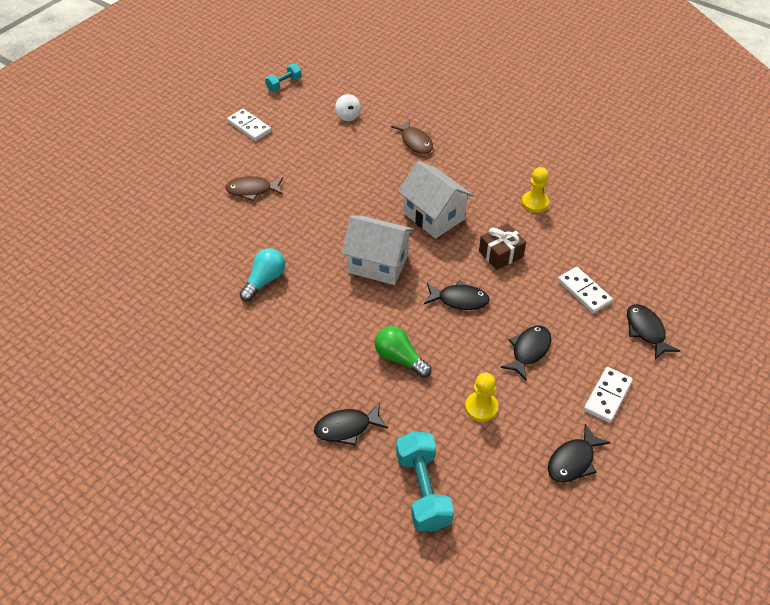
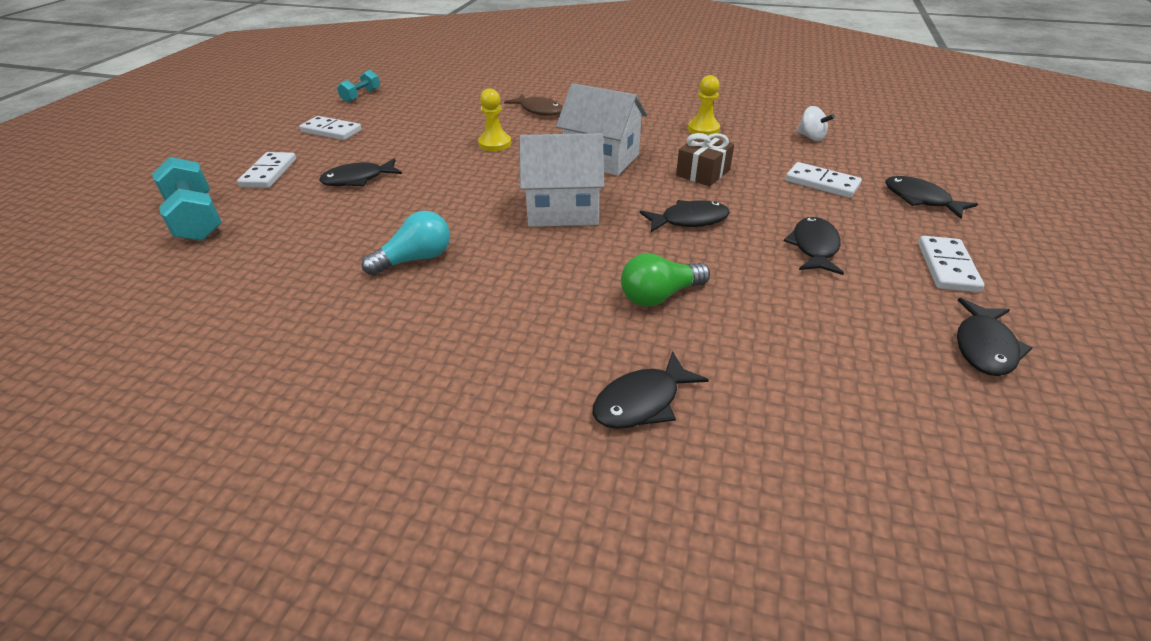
camera: 20 degrees left, 10 degrees down
(195, 165) = (269, 173): none -> white domino
(252, 190) = (358, 179): brown fish -> black fish
(265, 281) = (415, 259): turquoise light bulb -> turquoise light bulb turned 45 degrees clockwise
(348, 116) = (450, 105): white spinning top -> white spinning top (811, 137)
(400, 358) = (659, 296): green light bulb -> green light bulb turned 45 degrees counterclockwise
(423, 490) = (823, 454): turquoise dumbbell -> turquoise dumbbell (196, 219)
(481, 407) = (811, 320): yellow pawn -> yellow pawn (495, 144)

